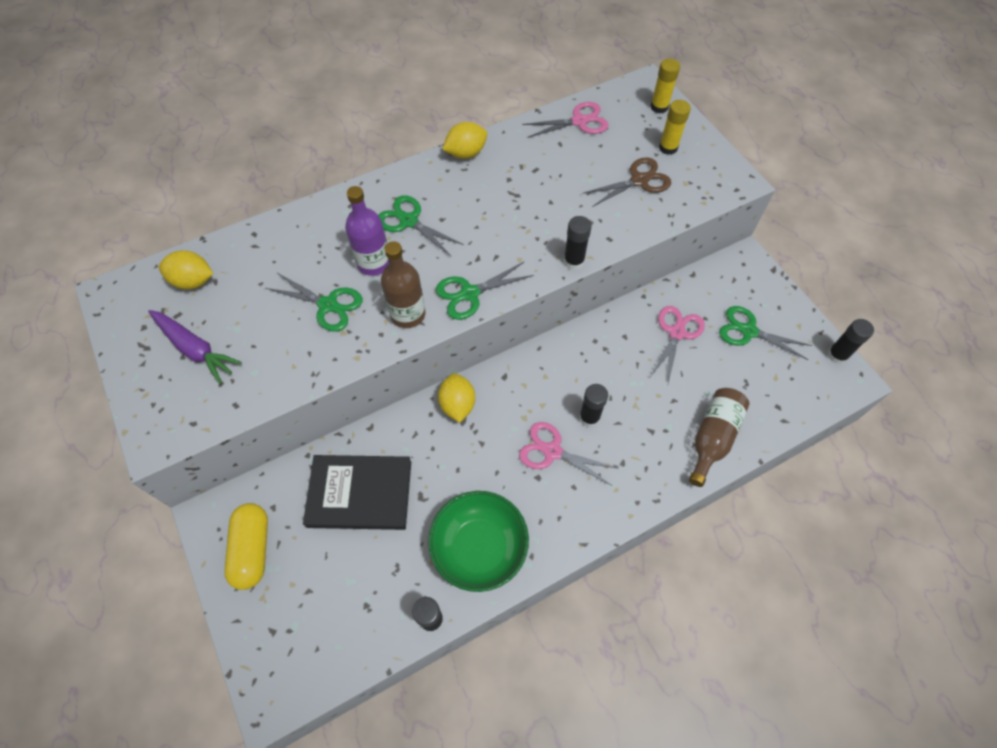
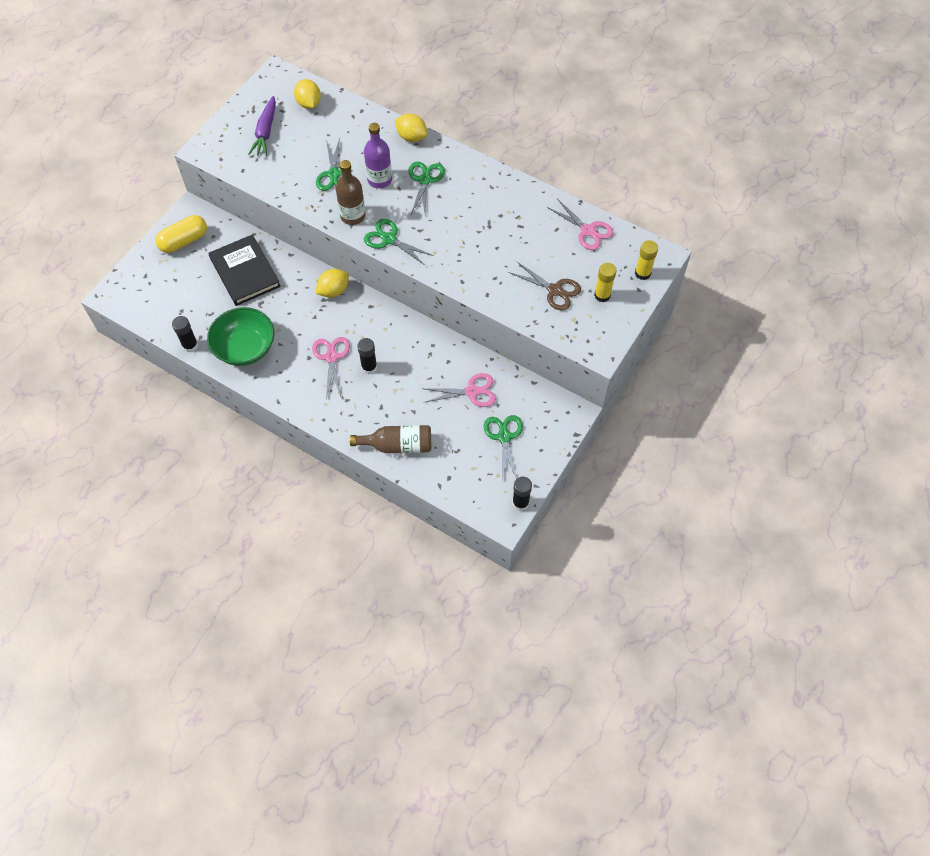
camera: 60 degrees right, 0 degrees up
(466, 153) = (506, 181): yellow lemon -> yellow lemon (411, 137)
(573, 261) = (453, 282): black glue stick -> none

